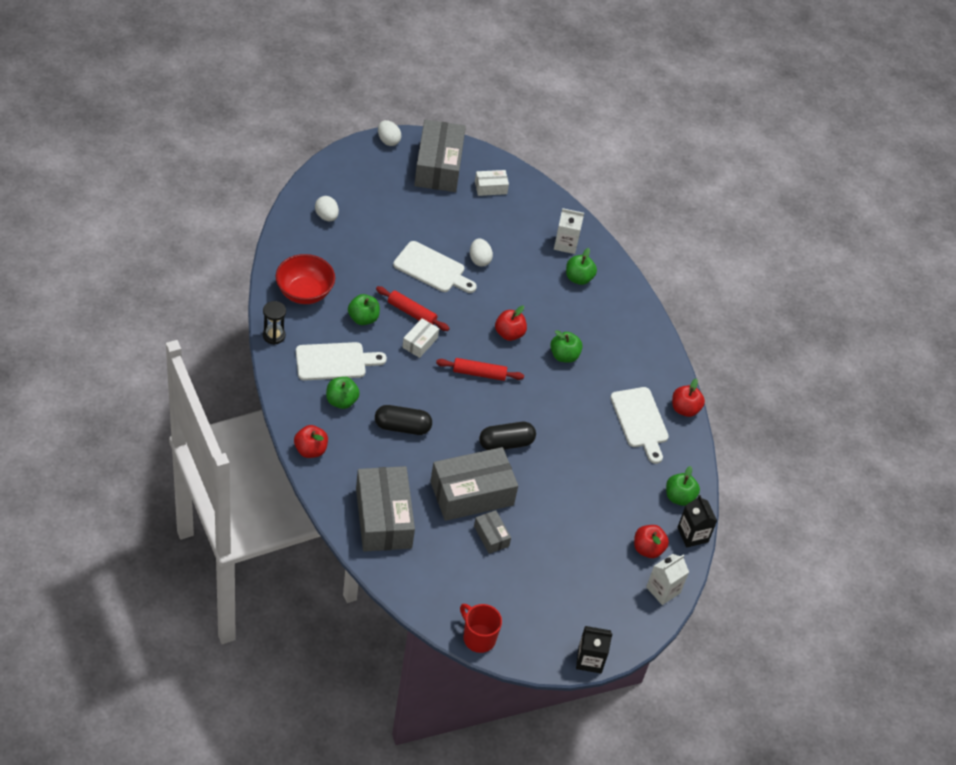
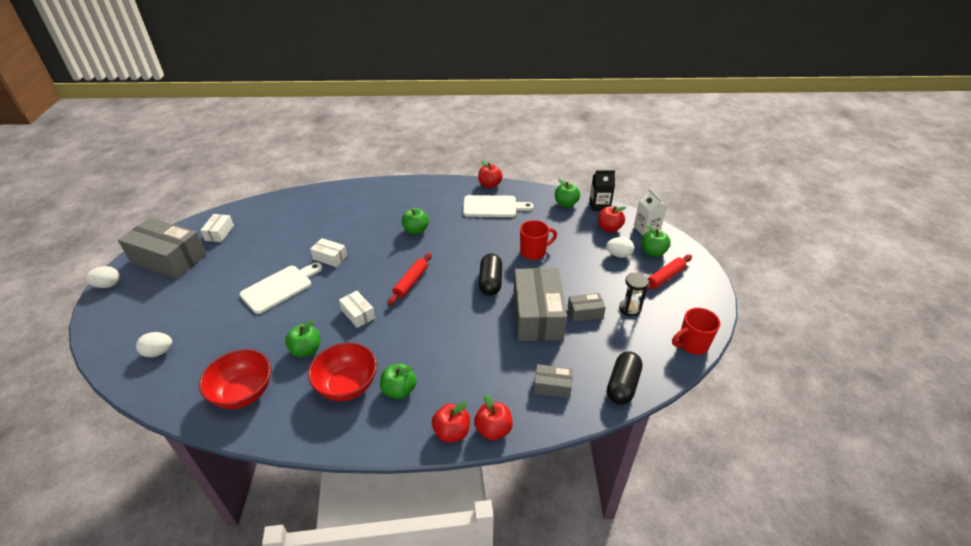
camera: 65 degrees left, 10 degrees down
(274, 335) = (284, 435): black hourglass -> black hourglass (630, 309)
(334, 361) = (347, 385): white cutting board -> red bowl
(383, 518) = (552, 386): grey box -> grey box, size x0.47
(402, 427) = (449, 348): black capsule -> black capsule (622, 385)
(411, 313) = (321, 312): red rolling pin -> red rolling pin (665, 277)
(479, 260) = (290, 256): white egg -> white egg (618, 255)
(490, 293) = (330, 257): none -> white box
(509, 333) = (378, 255): red apple -> red apple (493, 429)
(565, 244) = (307, 206): white carton -> none
(571, 476) = (534, 252): none -> red mug
(578, 278) = (345, 207): green apple -> green apple (653, 252)
(589, 660) = (711, 280): black carton -> none

